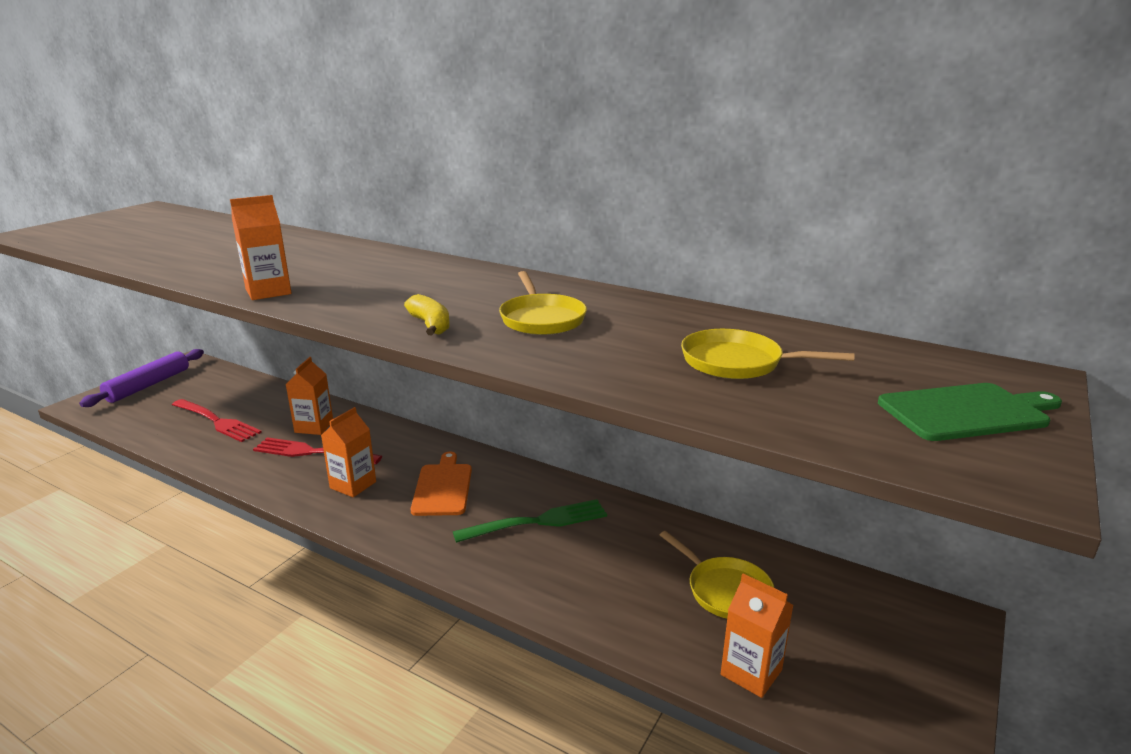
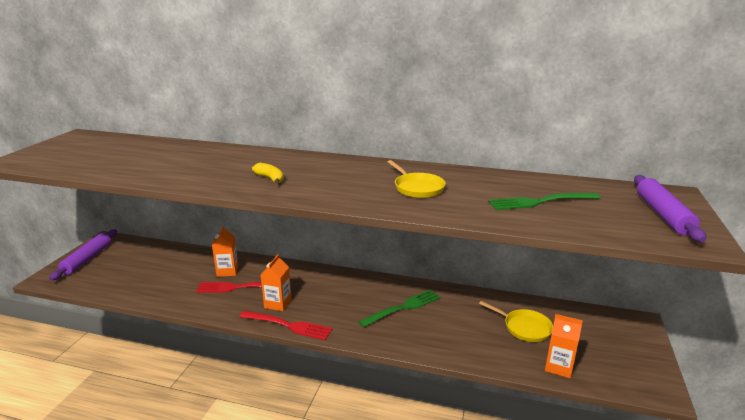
camera: 15 degrees left, 0 degrees up
(216, 421) = (156, 277): red fork -> red fork (288, 325)
(268, 291) = (235, 187): orange carton -> none
(430, 325) = (358, 198): yellow banana -> yellow banana (270, 178)
(443, 487) = (335, 296): orange cutting board -> none
(737, 362) = (540, 201): yellow pan -> green fork
(967, 412) = (663, 214): green cutting board -> purple rolling pin

